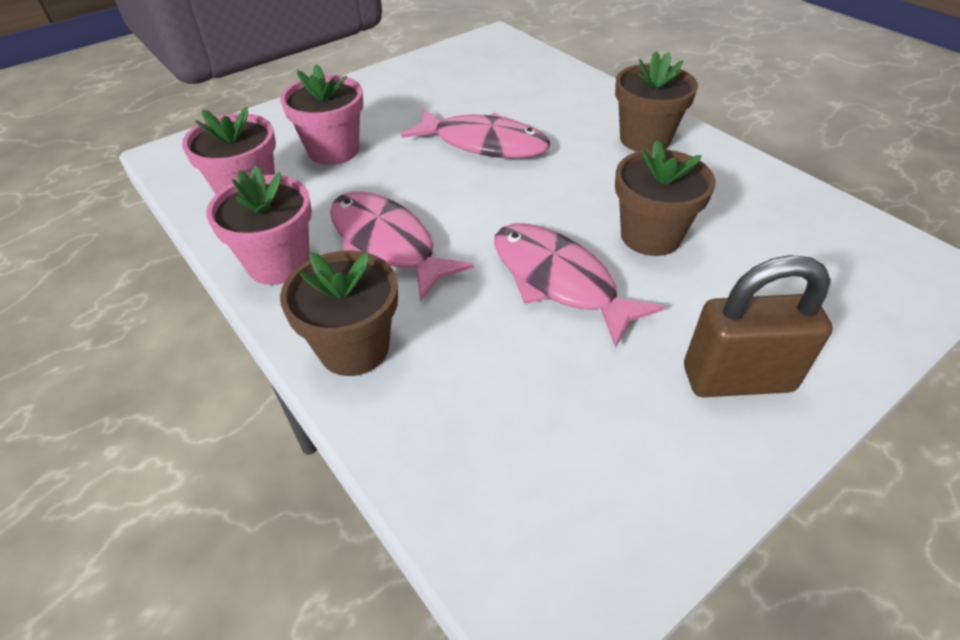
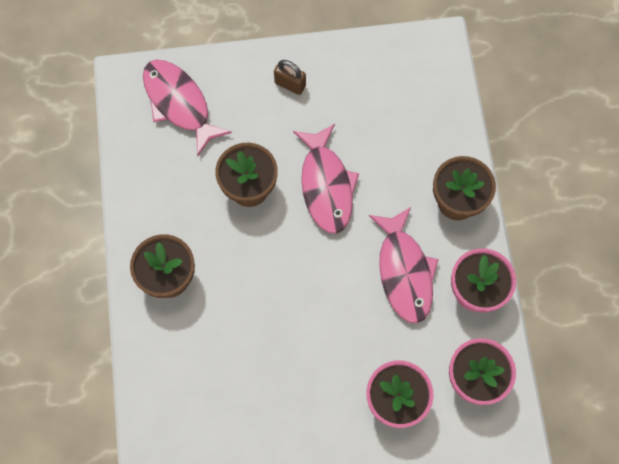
camera: 150 degrees left, 25 degrees up
(484, 144) = (283, 341): pink fish -> pink fish (179, 103)
(737, 379) = (290, 84): brown padlock -> brown padlock, size x0.56

